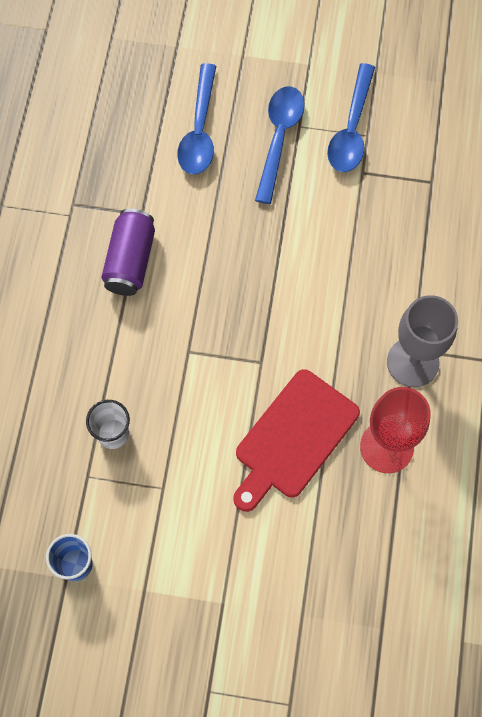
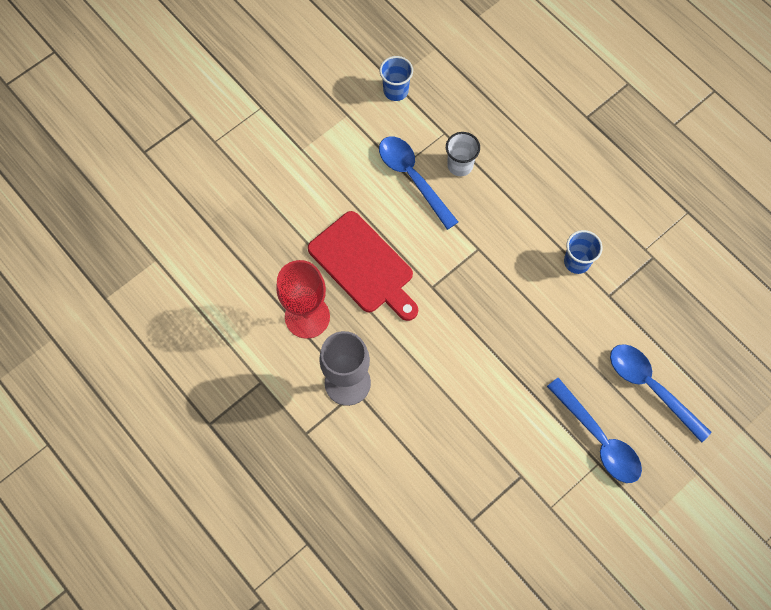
camera: 130 degrees right, 0 degrees up
(130, 261) = (577, 262): purple can -> blue cup
(293, 438) = (363, 265): red cutting board -> red cutting board turned 150 degrees clockwise
(351, 129) = (565, 500): blue spoon -> blue spoon (412, 178)

